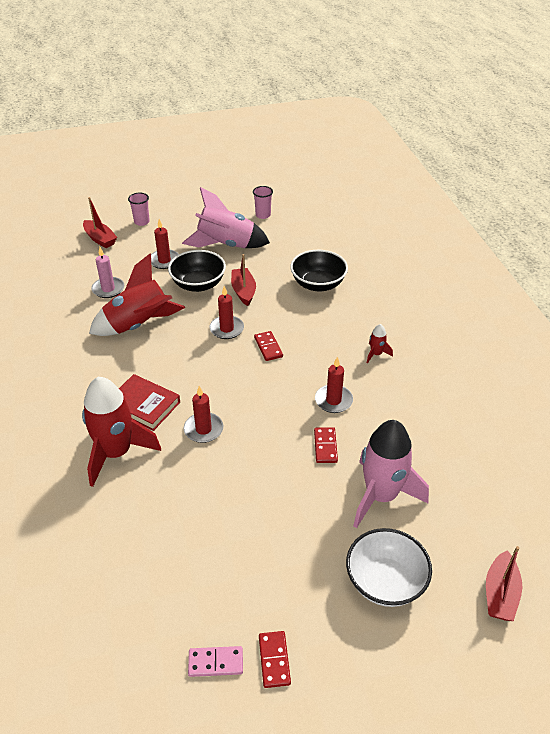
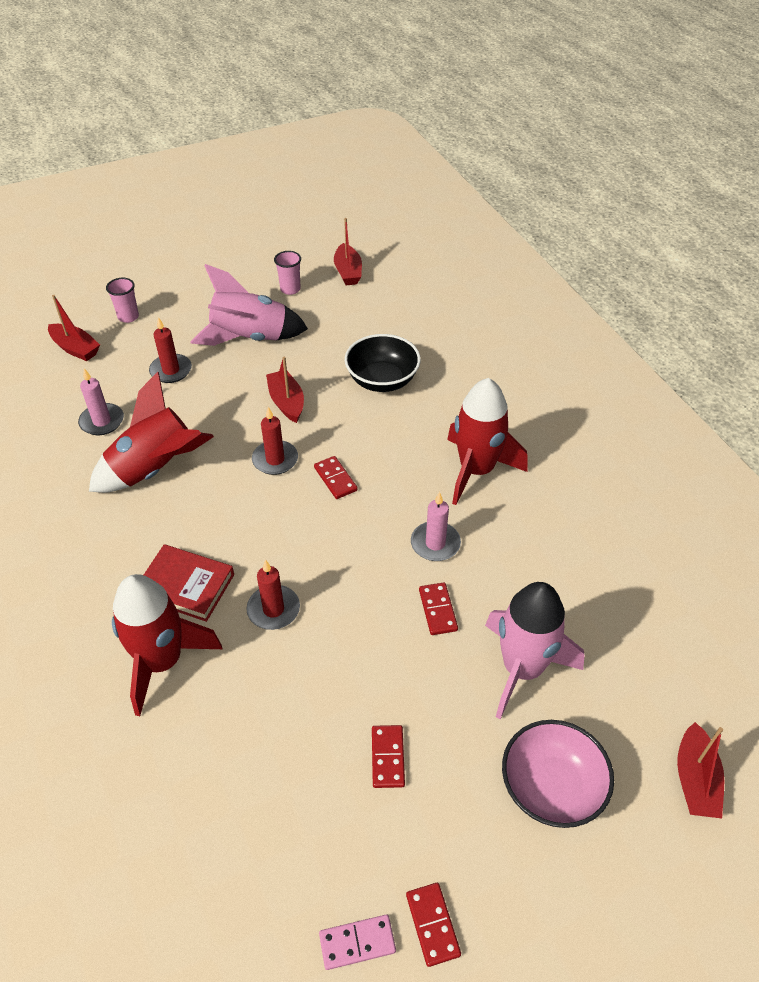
camera: 10 degrees left, 5 degrees up
(198, 284) = (224, 399): black bowl -> none
(266, 541) = (388, 757): none -> red domino
(308, 207) = (348, 272): none -> red boat
(333, 400) = (435, 543): red candle -> pink candle
(376, 354) = (476, 470): red rocket -> red rocket, size x2.36
(385, 581) = (551, 788): white bowl -> pink bowl

